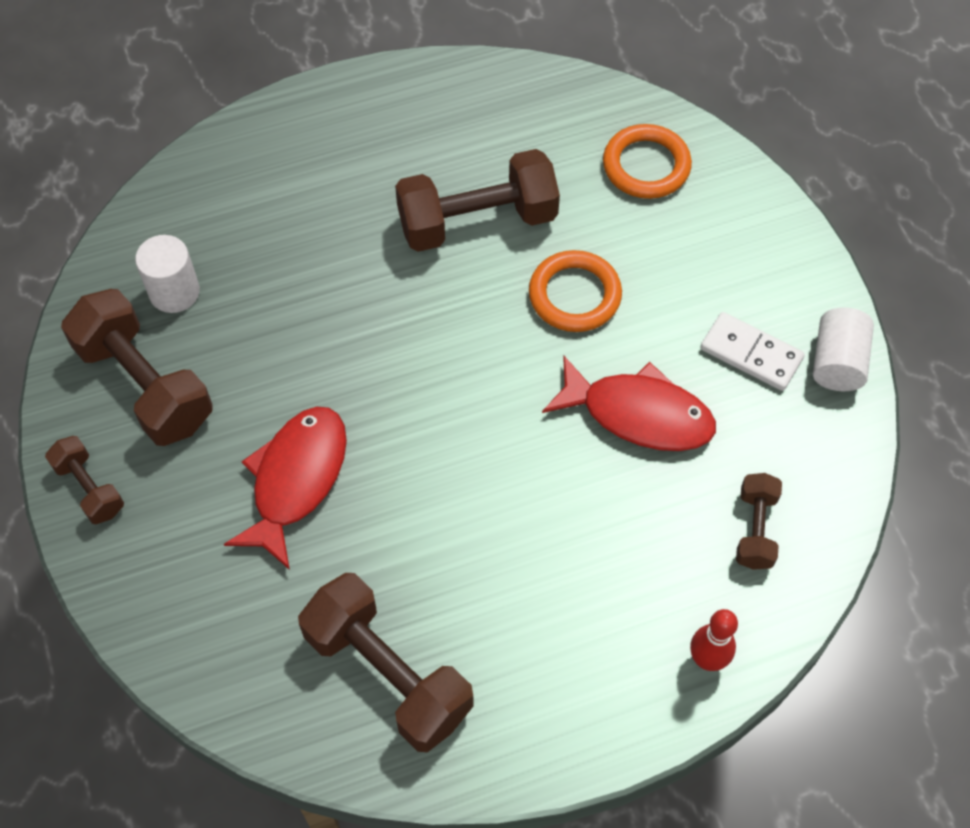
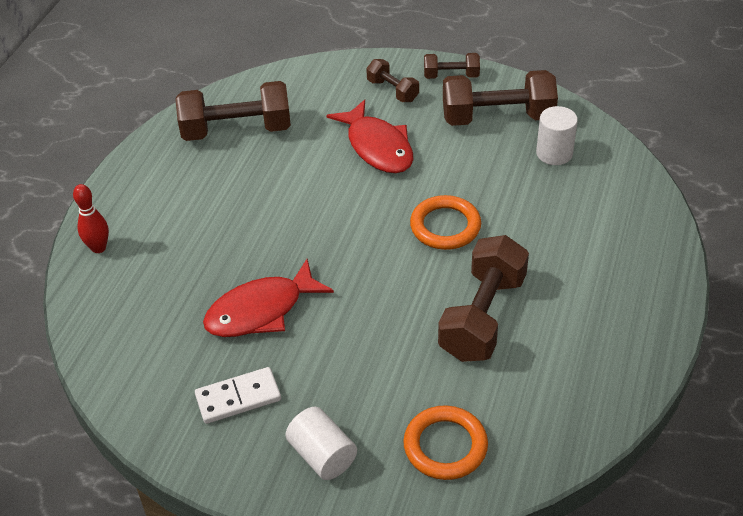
camera: 130 degrees right, 15 degrees down
(574, 295) = (375, 332): orange ring -> orange ring (445, 226)
(755, 529) = (134, 317): brown dumbbell -> brown dumbbell (392, 90)
(837, 362) = (181, 442): white cylinder -> white cylinder (322, 455)

